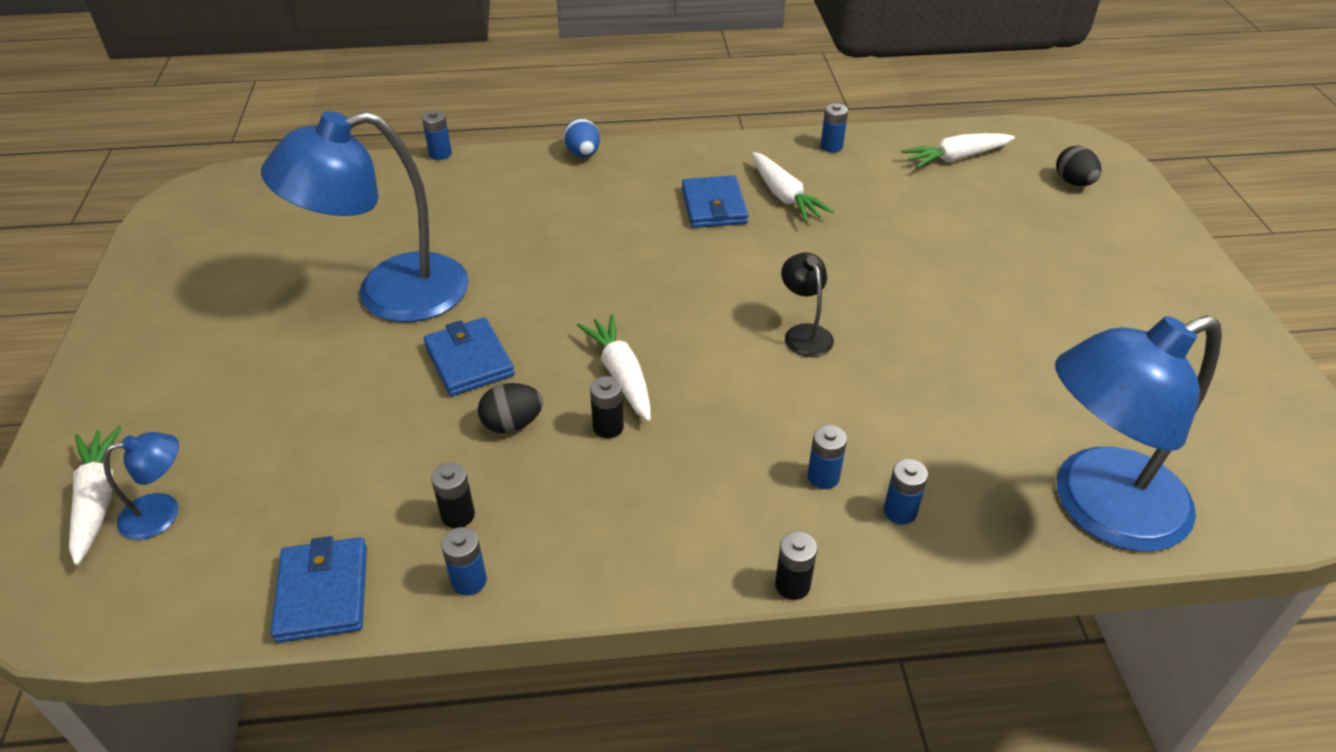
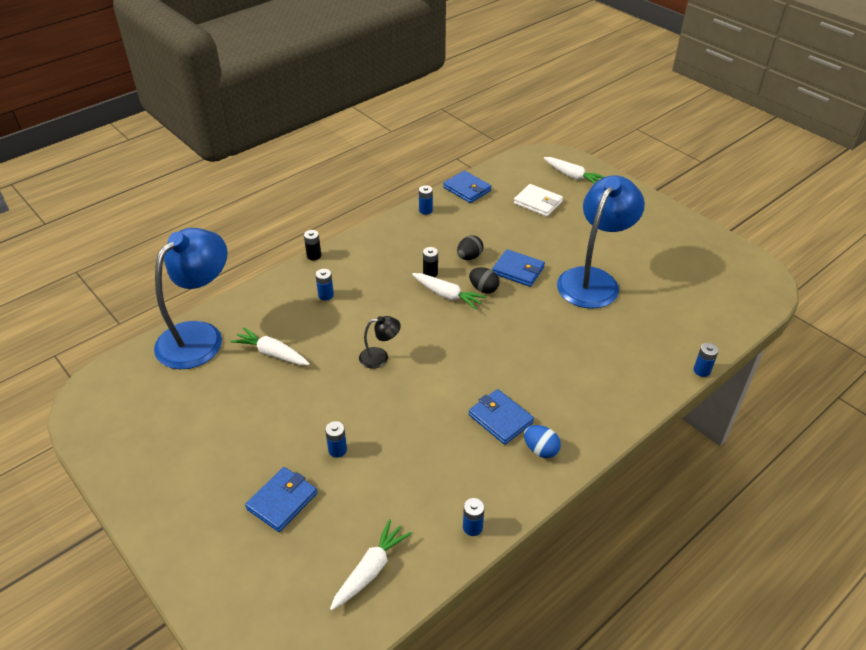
camera: 145 degrees right, 0 degrees up
(162, 513) = (547, 182): blue lamp -> none
(253, 473) = (538, 203): none -> white wallet
(458, 515) = (451, 223): black battery -> none
(583, 154) = (624, 419): blue egg -> blue egg (540, 450)
(784, 196) = (465, 452): white carrot -> white carrot (272, 353)
(804, 333) = (380, 357): black lamp -> black lamp turned 45 degrees counterclockwise
(900, 511) = (286, 297): blue battery -> blue battery (337, 450)
(1028, 238) = (282, 501): none -> blue wallet
(1073, 182) = (265, 592): black egg -> black egg (483, 289)

